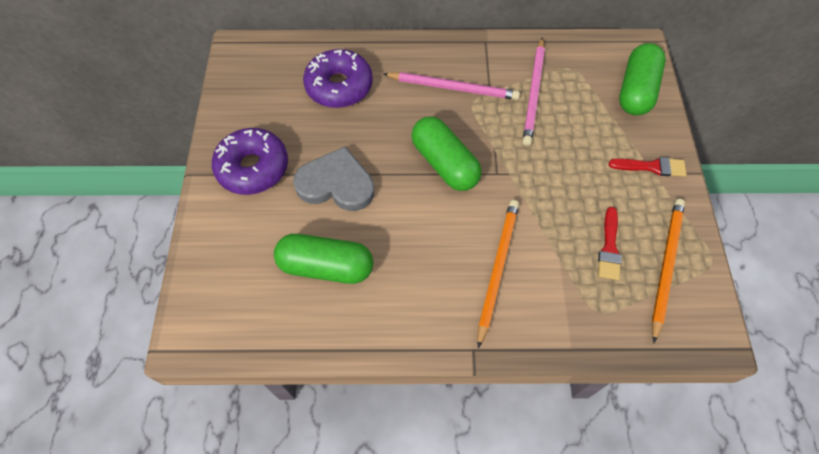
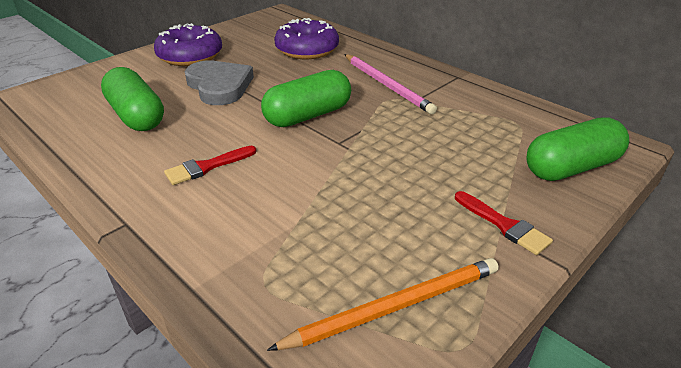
camera: 45 degrees right, 25 degrees down
(445, 163) = (308, 115): green capsule -> green capsule turned 45 degrees clockwise
(497, 268) = (235, 192): orange pencil -> none
(533, 93) = (453, 119): pink pencil -> none
(609, 248) = (356, 249): red brush -> red brush (207, 167)

